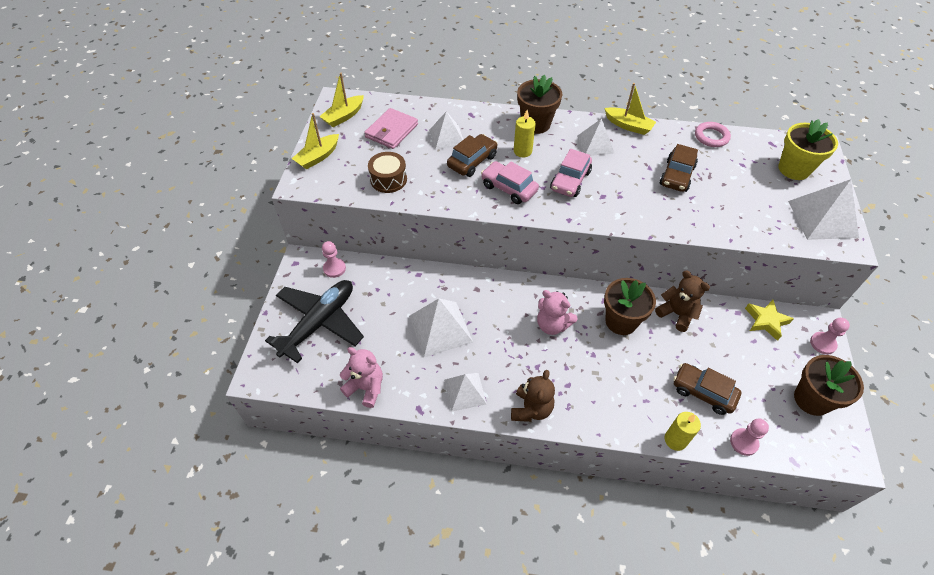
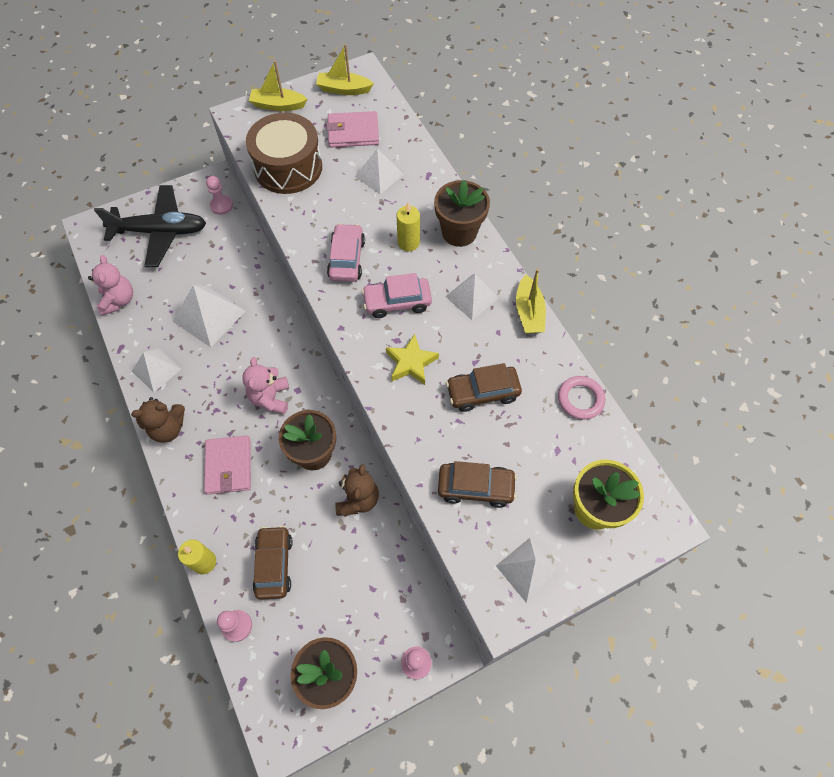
camera: 55 degrees right, 10 degrees up
(388, 179) = (288, 167): brown drum -> brown drum, size x1.73
(472, 161) = (361, 212): brown car -> brown car (475, 487)
(596, 382) = (229, 466): none -> pink wallet
(766, 321) = (408, 591): yellow star -> yellow star (411, 363)
(822, 219) = (528, 569): white pyramid -> white pyramid, size x0.65

